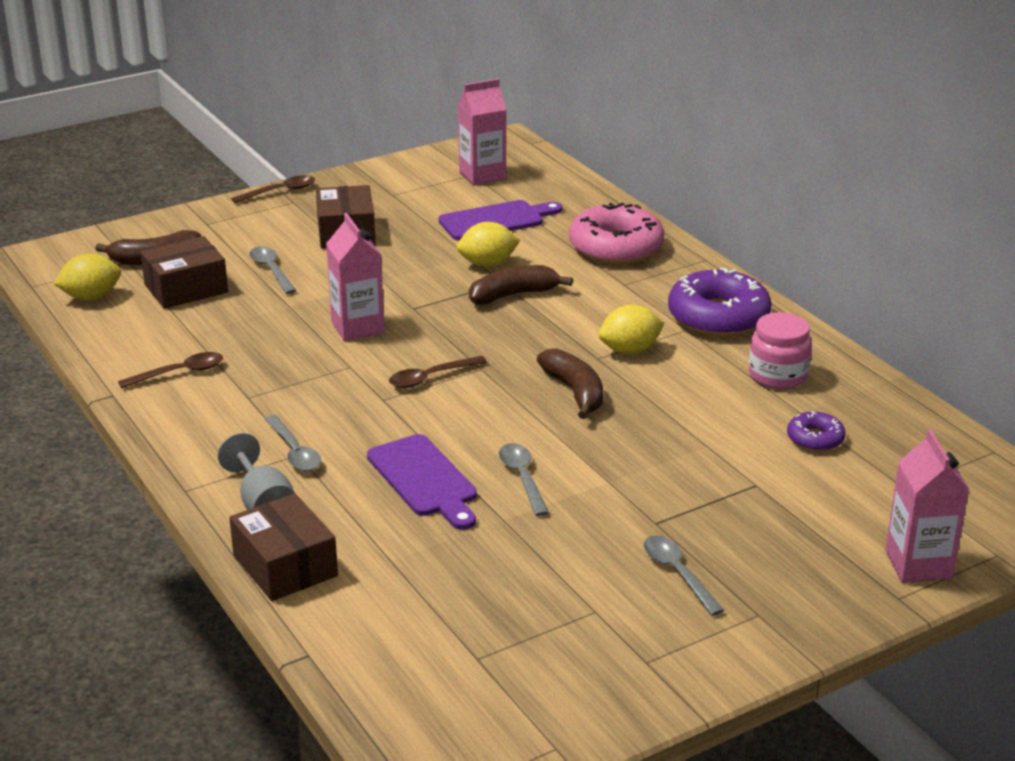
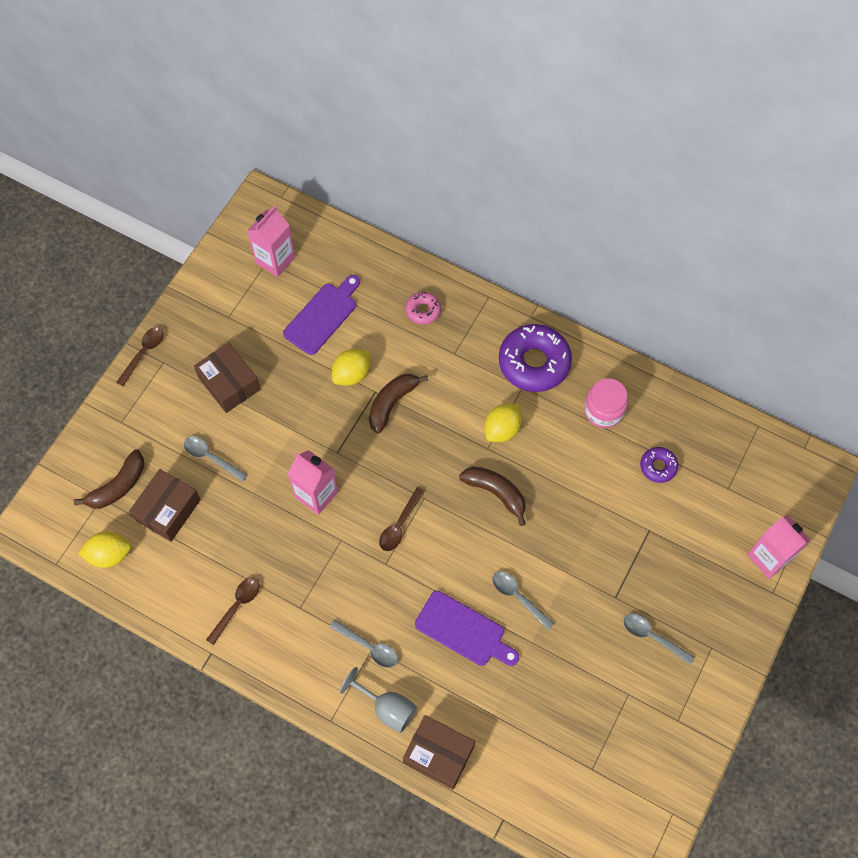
camera: 30 degrees left, 35 degrees up
(91, 297) = (109, 555): yellow lemon -> yellow lemon turned 45 degrees clockwise
(616, 247) = (423, 310): pink donut -> pink donut, size x0.50

